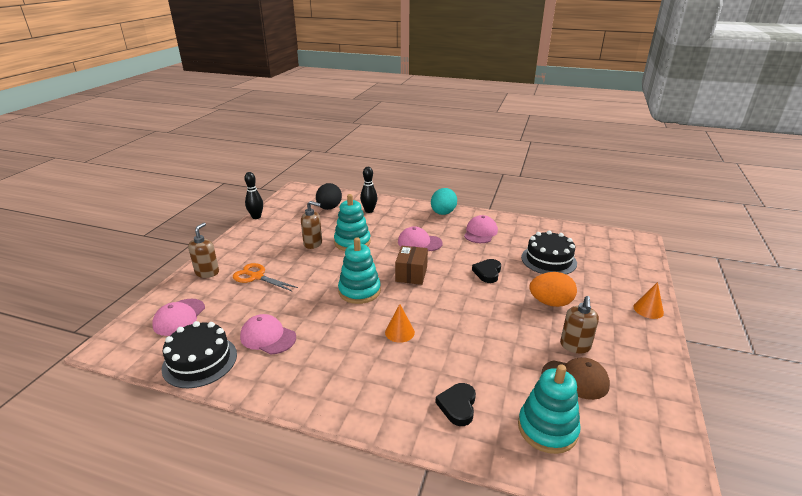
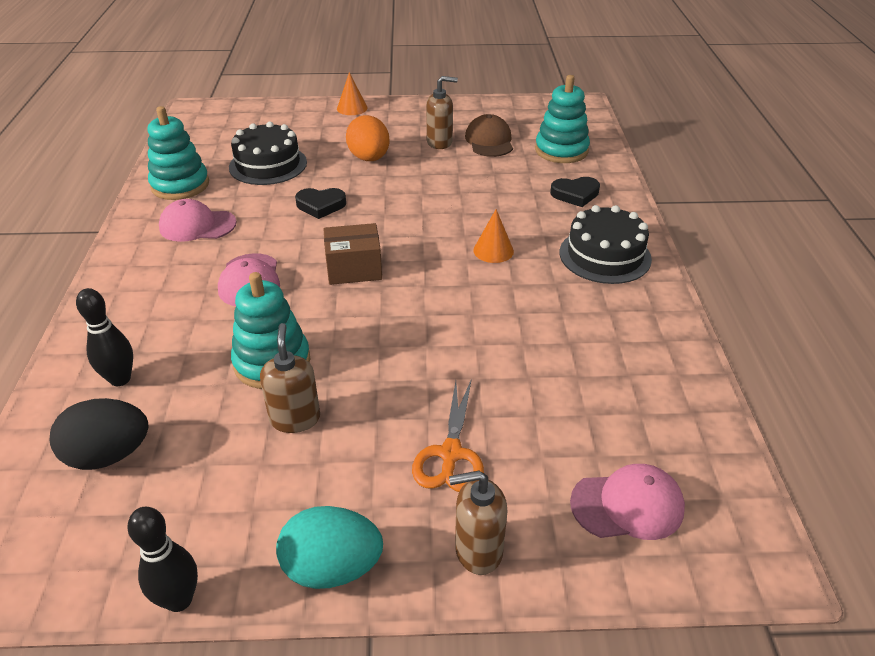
camera: 110 degrees left, 10 degrees up
(200, 361) = (685, 414): black cake -> black cake (605, 255)
(268, 337) = (587, 364): pink cap -> none
(359, 291) = (425, 308): turquoise stacking toy -> turquoise stacking toy (180, 185)
(443, 213) = (124, 275): turquoise egg -> turquoise egg (332, 568)

